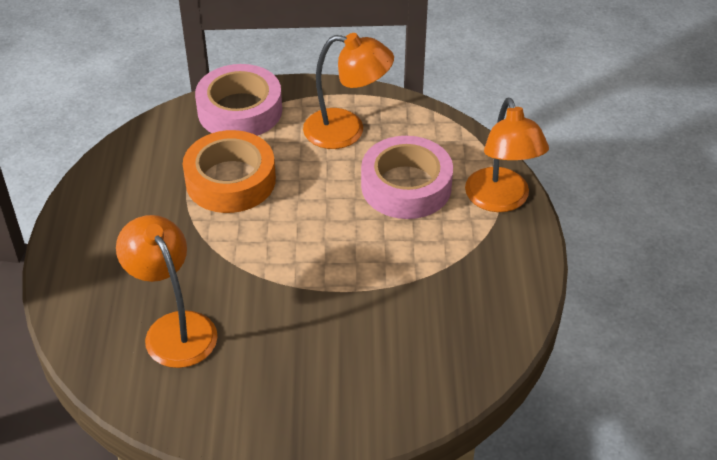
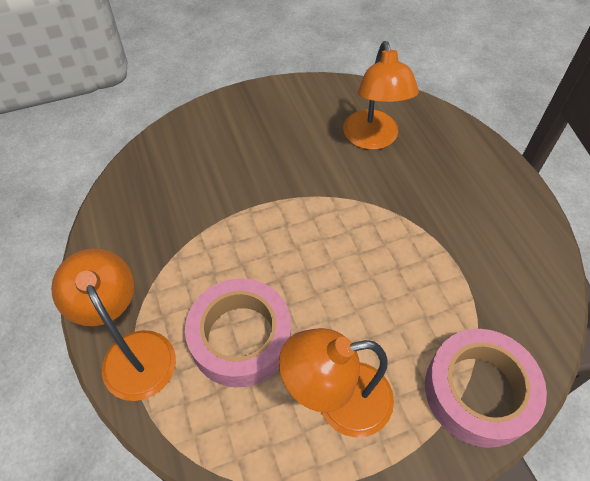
camera: 160 degrees right, 10 degrees up
(174, 328) = (372, 139): orange lamp -> orange lamp turned 45 degrees clockwise
(230, 180) = (421, 285): orange tape -> none

